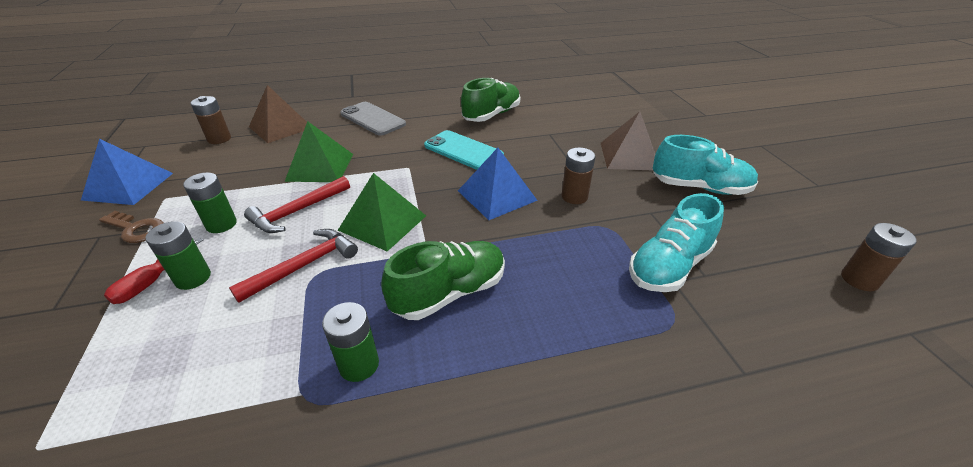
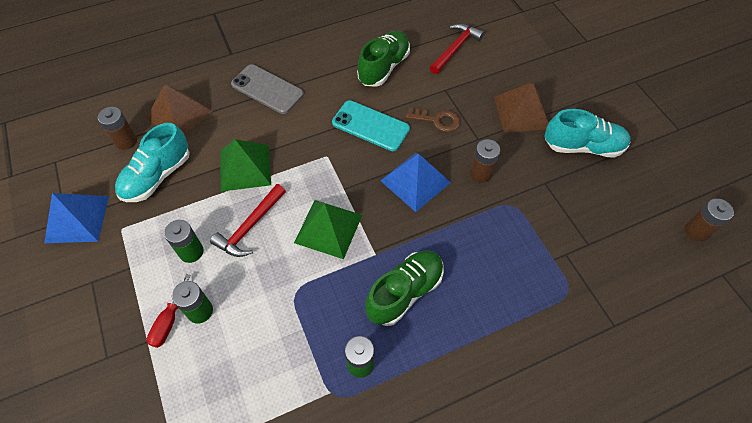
camera: 10 degrees left, 20 degrees up
(136, 229) = (119, 268): brown key -> brown key (438, 120)
(304, 265) = (283, 284): red hammer -> red hammer (455, 48)
(669, 266) = (562, 240): turquoise shoe -> turquoise shoe (157, 176)

